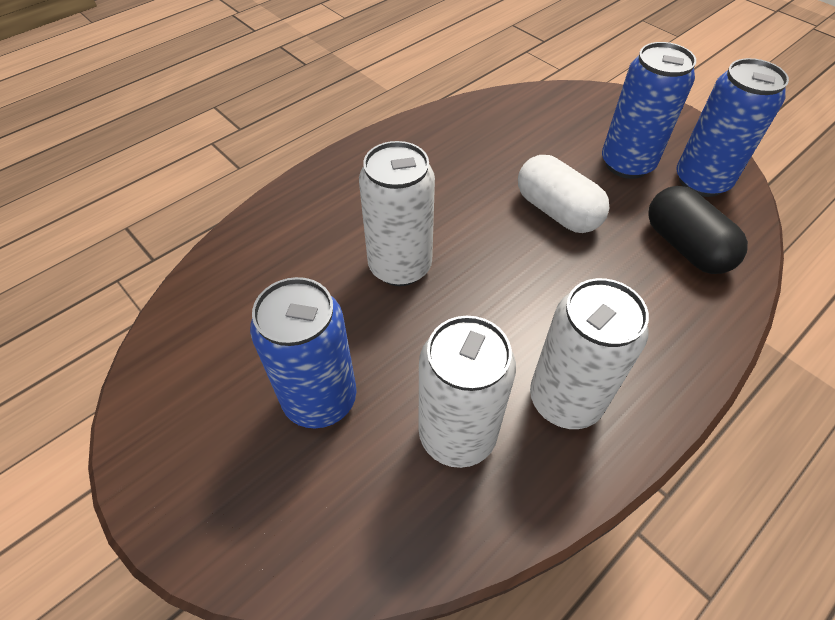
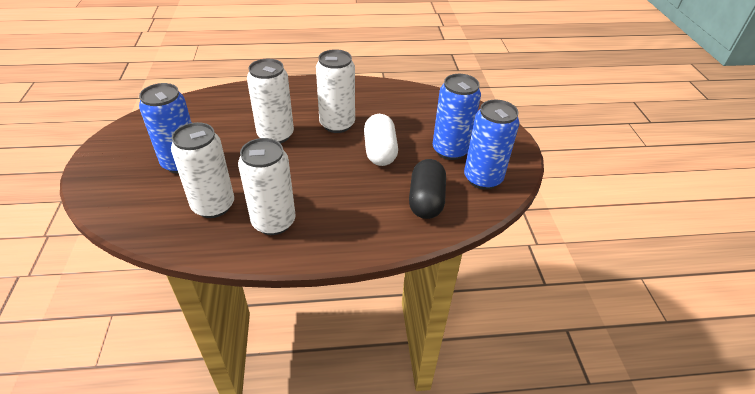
camera: 35 degrees right, 10 degrees down
(459, 202) = (337, 124): none -> white can

